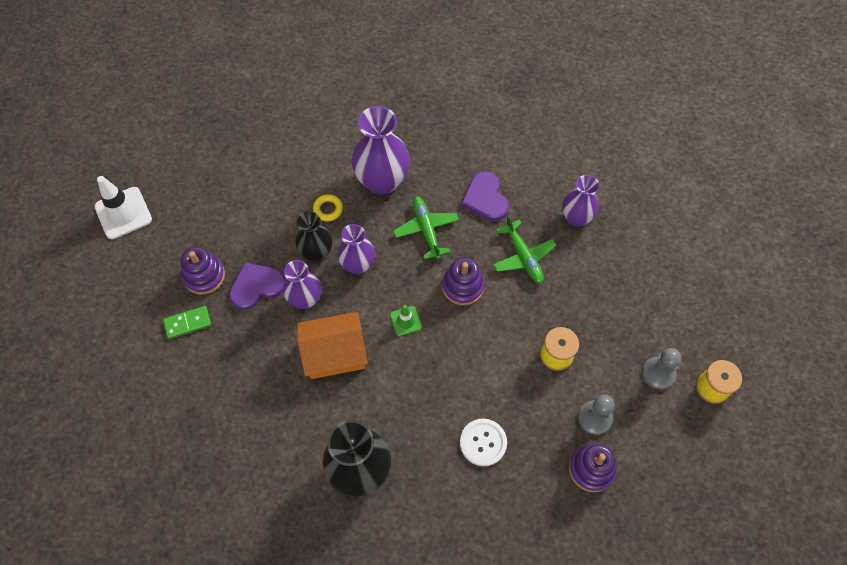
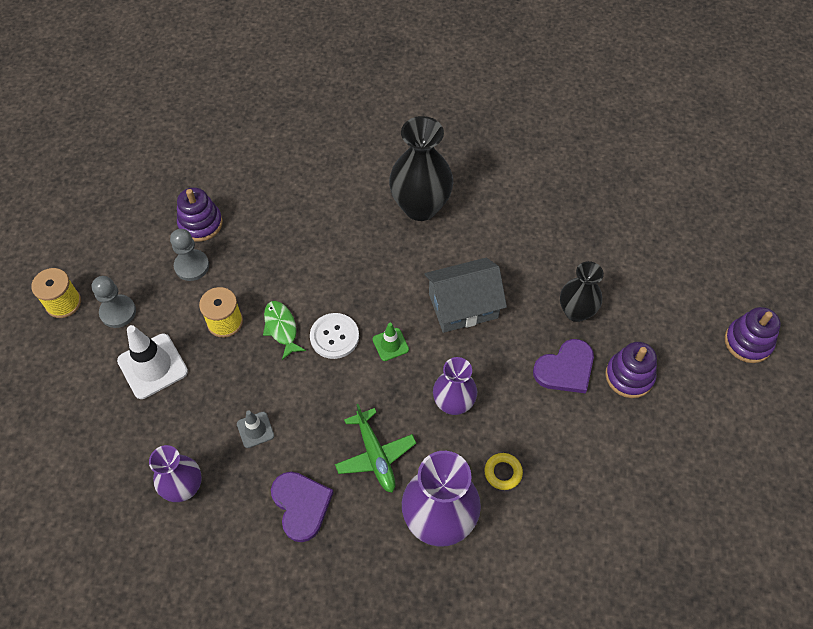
camera: 175 degrees right, 5 degrees down
(123, 213) = (757, 446): white traffic cone -> white traffic cone (152, 366)
(187, 323) = (629, 323): green domino -> none
(305, 299) = (506, 359): purple vase -> none
(316, 252) = (505, 414): black vase -> black vase (576, 312)
(334, 353) = (463, 306): orange house -> grey house
(462, 286) = (328, 388): purple stacking toy -> purple stacking toy (748, 342)
(483, 442) = (304, 237): white button -> white button (334, 336)
(504, 344) = (281, 328): none -> green fish
(523, 257) = (255, 430): green plane -> grey traffic cone

